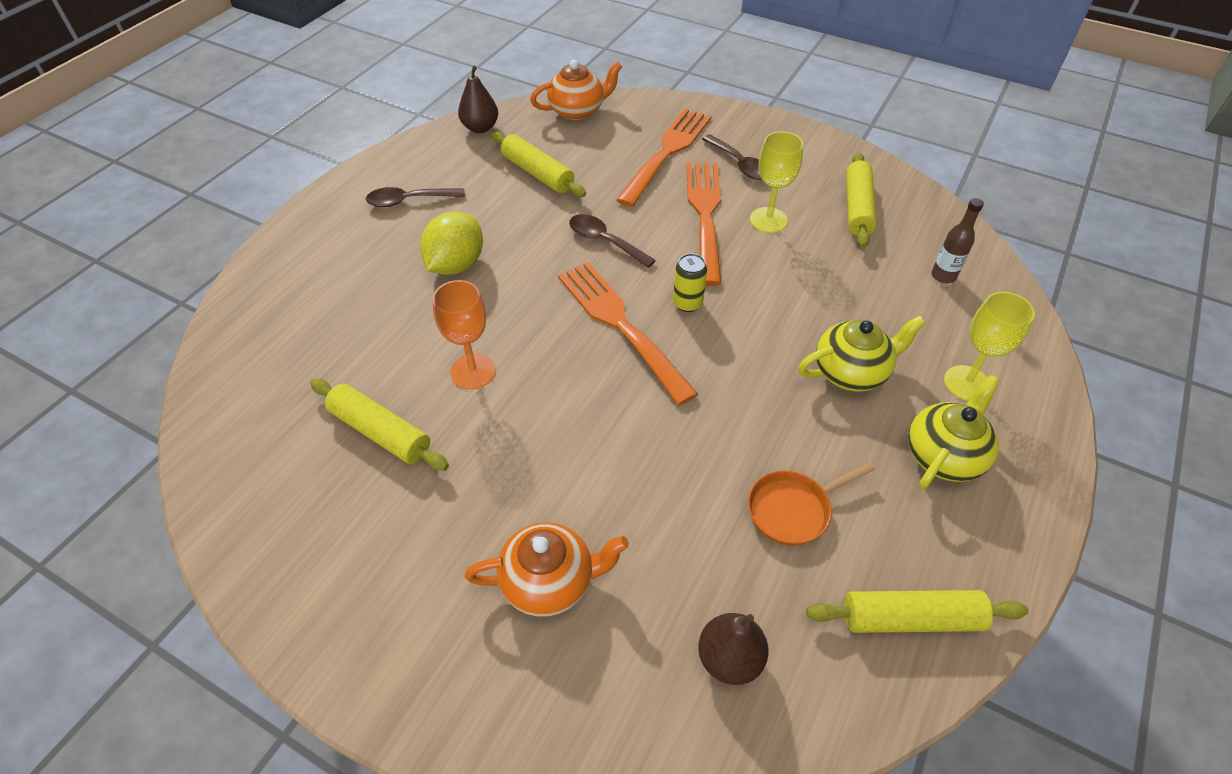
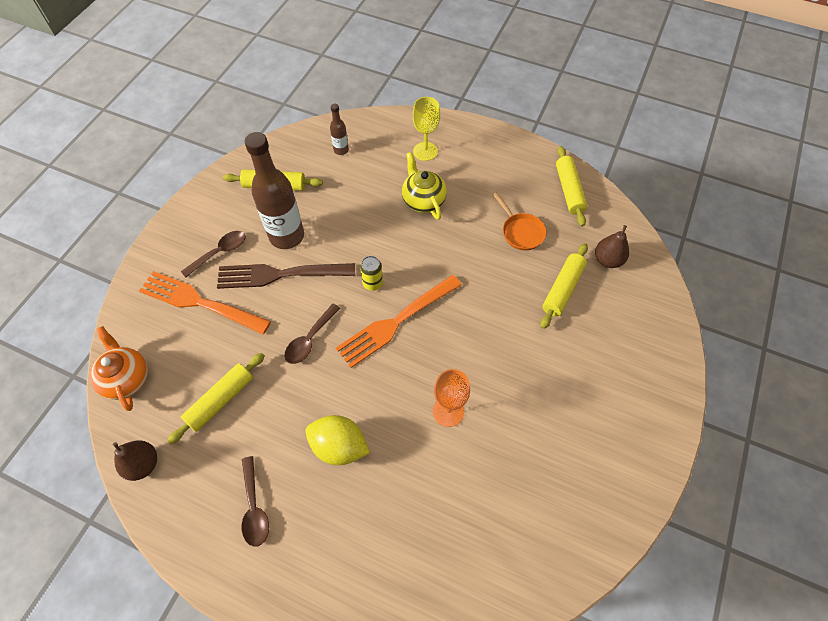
camera: 95 degrees left, 10 degrees up
(381, 432) = (508, 462): yellow rolling pin -> yellow rolling pin (562, 289)
(550, 582) = (589, 342): orange teapot -> none
(705, 216) = (281, 274): orange fork -> brown fork
(768, 220) = (287, 236): yellow goblet -> brown bottle
(944, 455) = (475, 167): yellow teapot -> none

